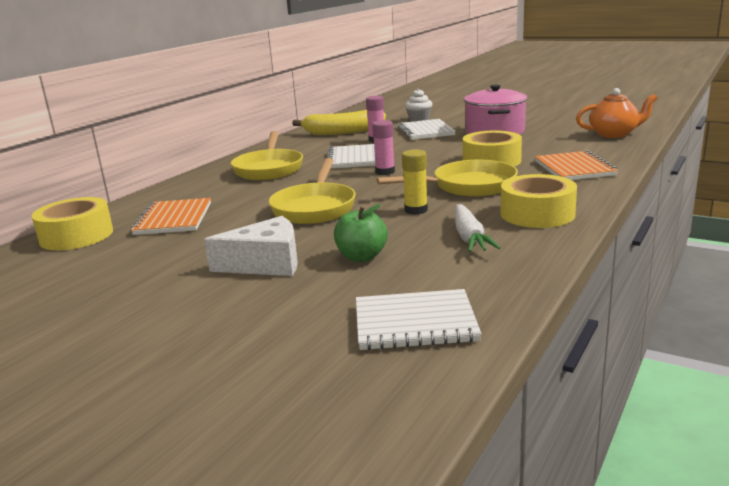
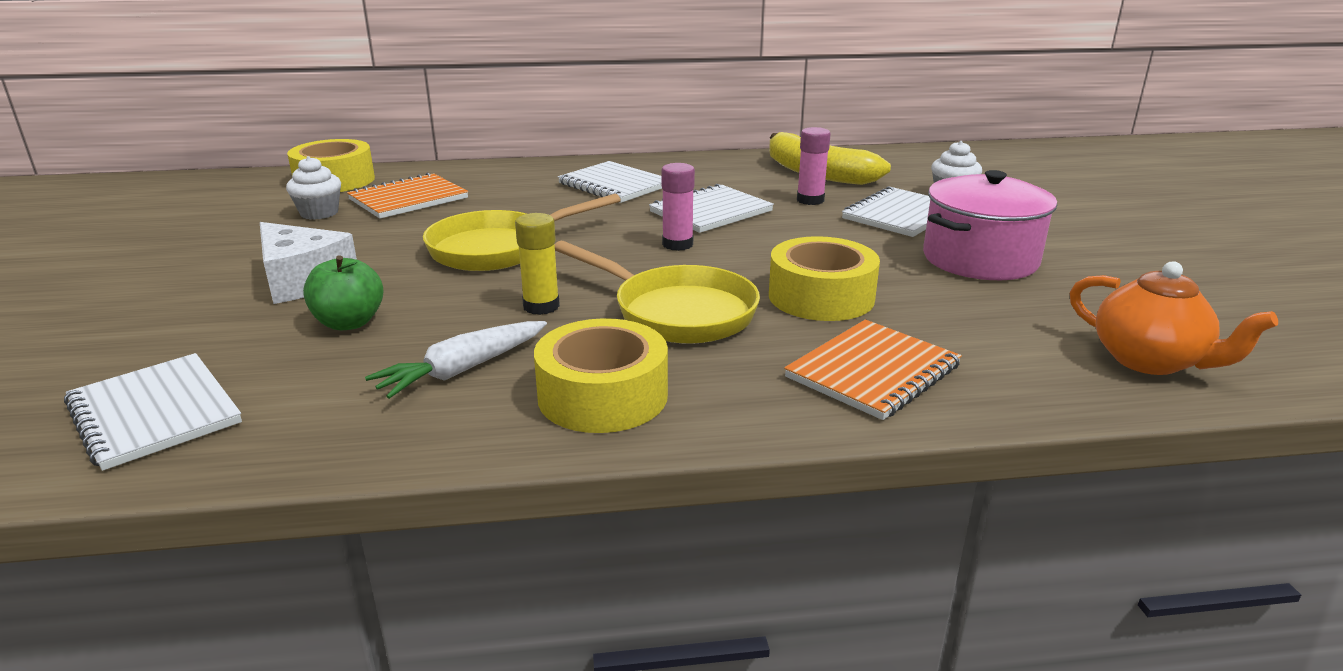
camera: 50 degrees right, 5 degrees up
(140, 247) = (319, 213): none -> white cupcake
(269, 169) = (614, 185): yellow pan -> white notebook

